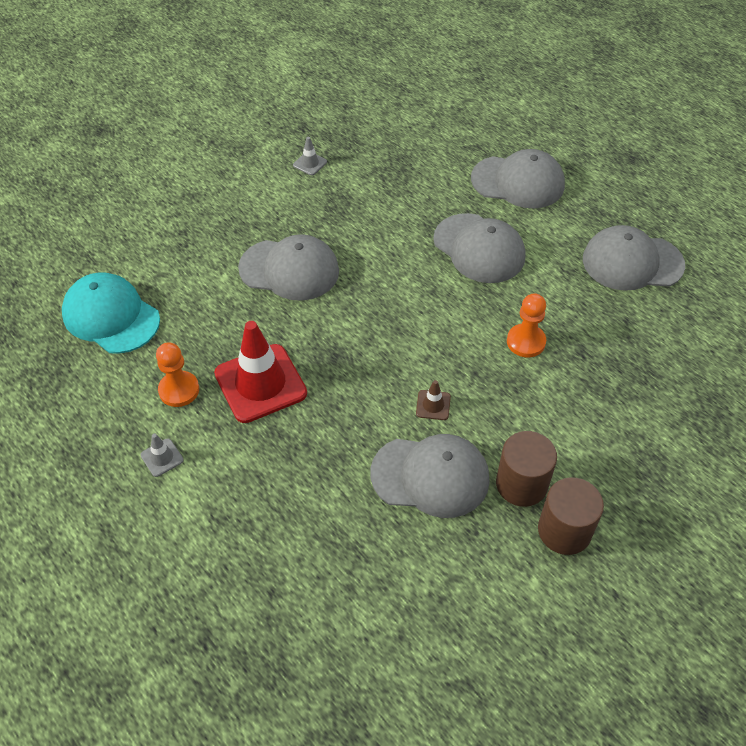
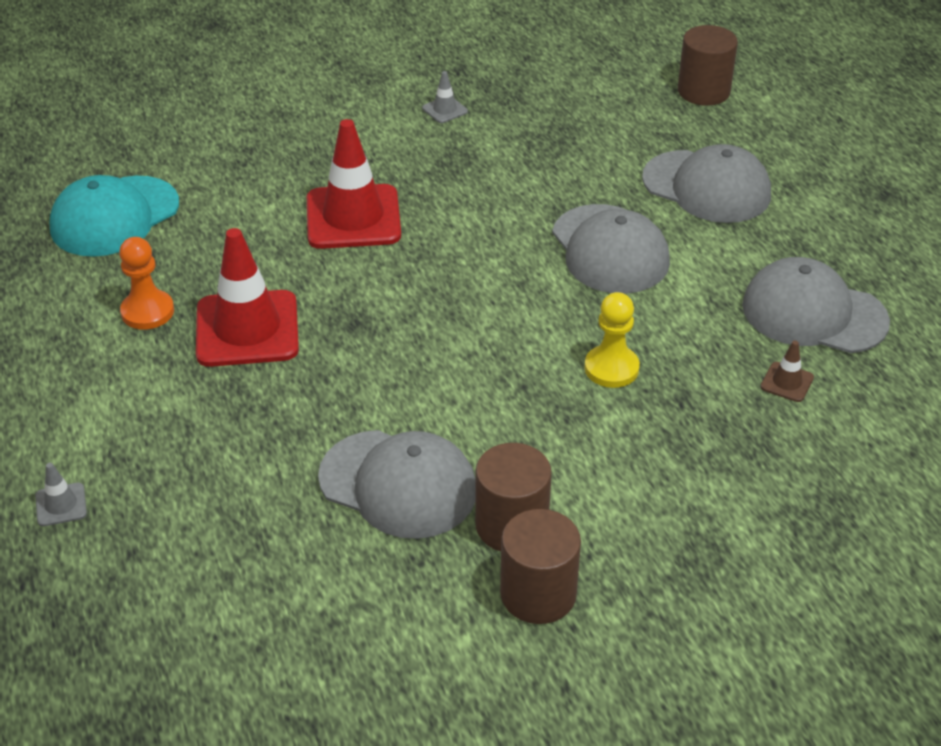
camera: 20 degrees right, 10 degrees down
(111, 316) = (114, 217): turquoise cap -> turquoise cap turned 105 degrees counterclockwise
(162, 457) = (87, 376): grey traffic cone -> grey traffic cone (61, 505)
(289, 269) = (353, 217): grey cap -> red traffic cone
(433, 405) = (447, 407): brown traffic cone -> brown traffic cone (787, 382)
(479, 106) = (703, 91): none -> brown cylinder
(526, 342) = (611, 368): orange pawn -> yellow pawn

